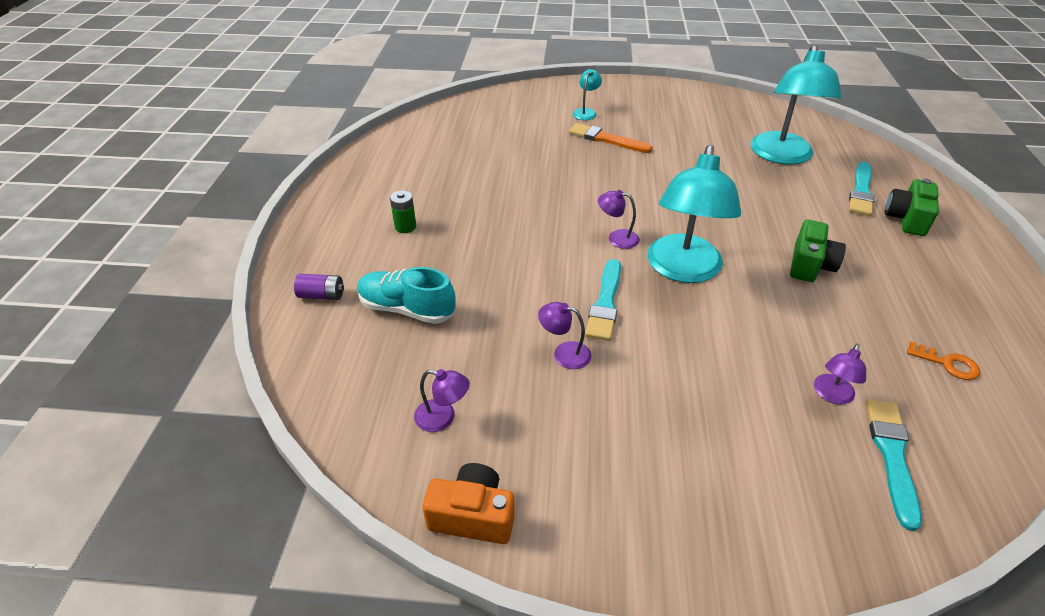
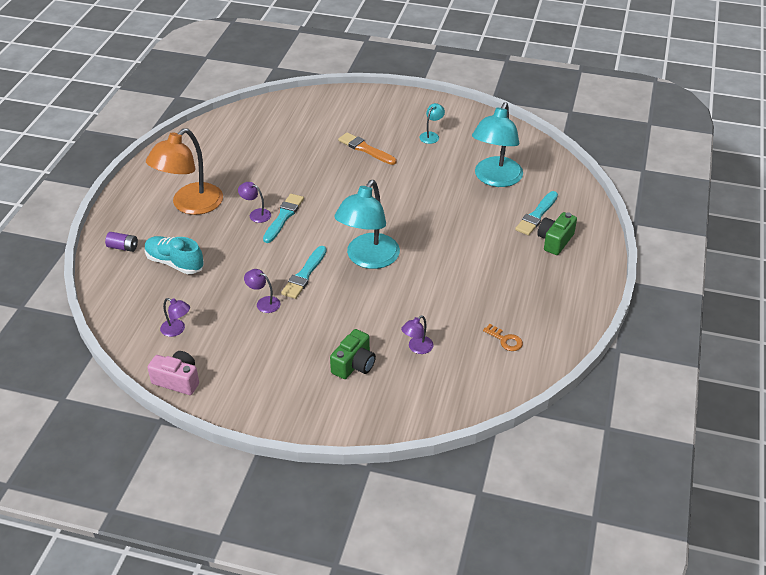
camera: 10 degrees right, 0 degrees up
(405, 227) = (190, 205): green battery -> orange lamp
(473, 516) = (177, 380): orange camera -> pink camera
(586, 112) = (361, 122): turquoise lamp -> turquoise lamp (431, 135)
(617, 238) = (334, 230): purple lamp -> purple lamp (256, 214)
(810, 265) = (459, 266): green camera -> green camera (354, 364)
(892, 456) = (430, 384): turquoise brush -> turquoise brush (283, 217)

